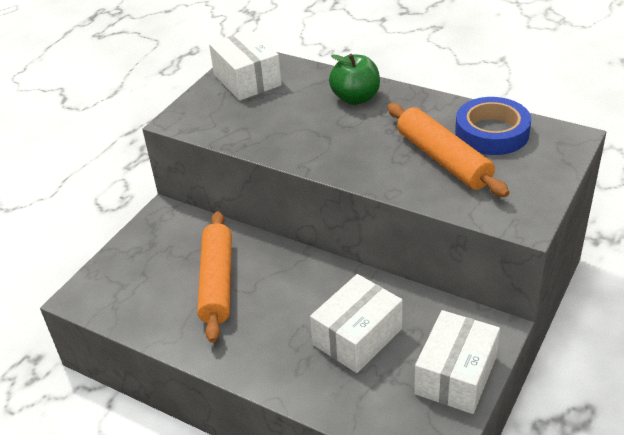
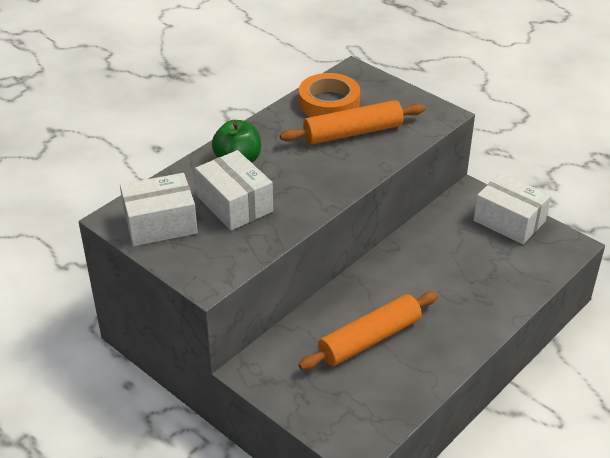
camera: 80 degrees left, 0 degrees up
(217, 282) = (369, 339): orange rolling pin -> orange rolling pin turned 45 degrees counterclockwise
(357, 337) = (460, 262): white box -> white box (235, 204)
(492, 132) = (329, 103): blue tape -> orange tape

